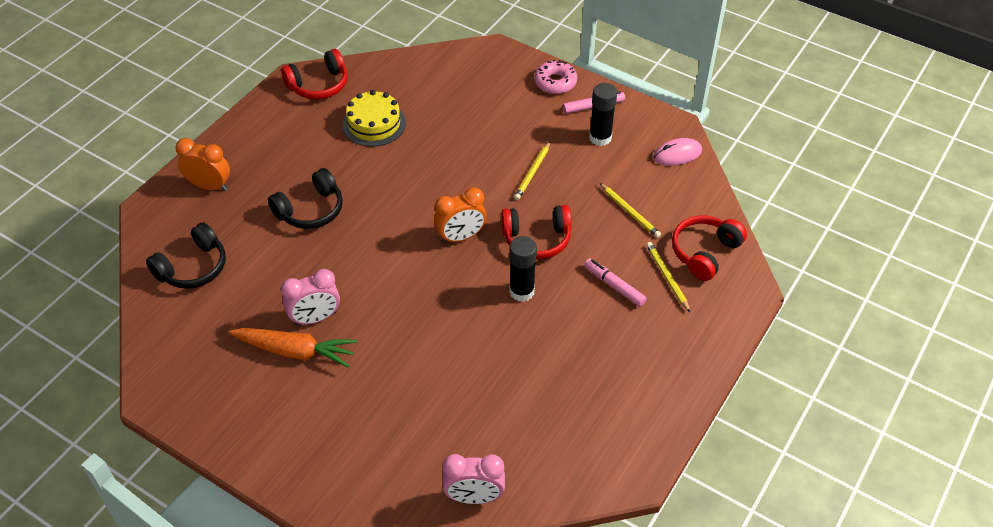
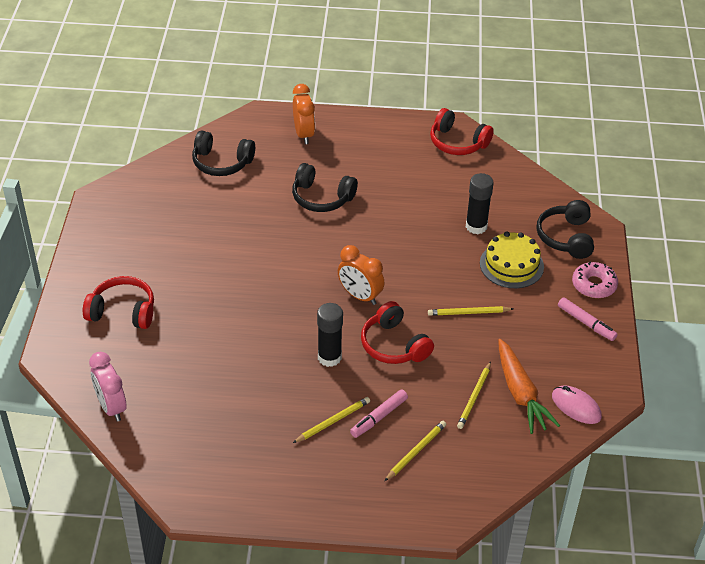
camera: 60 degrees right, 5 degrees down
(295, 351) = (182, 250): orange carrot -> orange carrot (520, 393)
(315, 318) = (219, 247): pink clock -> none
(374, 124) = (442, 192): yellow cake -> yellow cake (511, 265)
(490, 73) = (566, 237): none -> black headphones
(599, 321) = (333, 421): none -> yellow pencil
(600, 138) = (550, 342): black glue stick -> black glue stick (476, 226)
(614, 286) = (379, 417): pink marker -> pink marker turned 150 degrees counterclockwise
(704, 252) = (466, 469): red headphones -> red headphones (123, 311)

